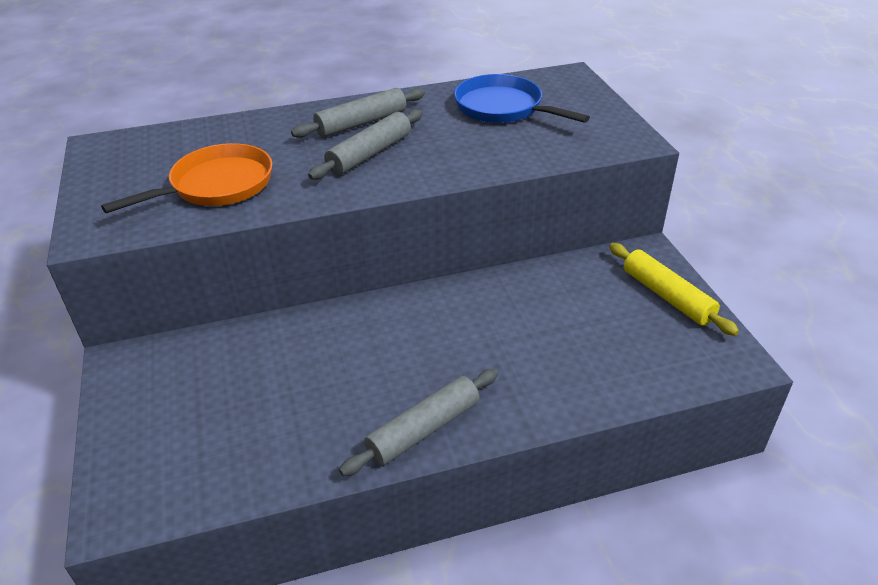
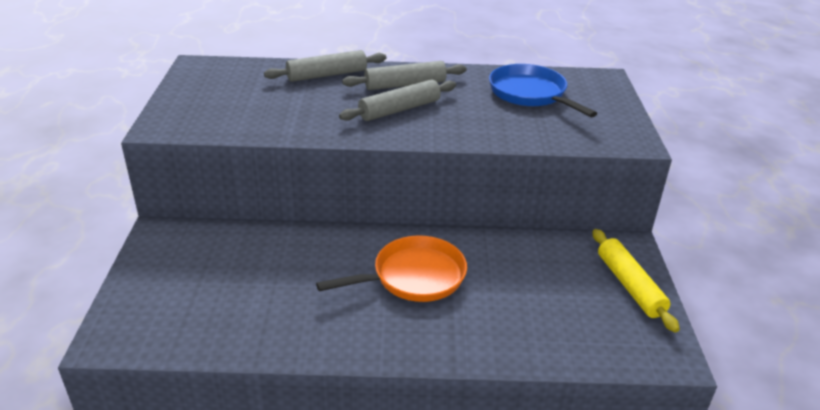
camera: 15 degrees right, 5 degrees down
(216, 186) = (268, 111): orange pan -> orange pan (413, 277)
(423, 429) = (366, 340): grey rolling pin -> grey rolling pin (327, 75)

